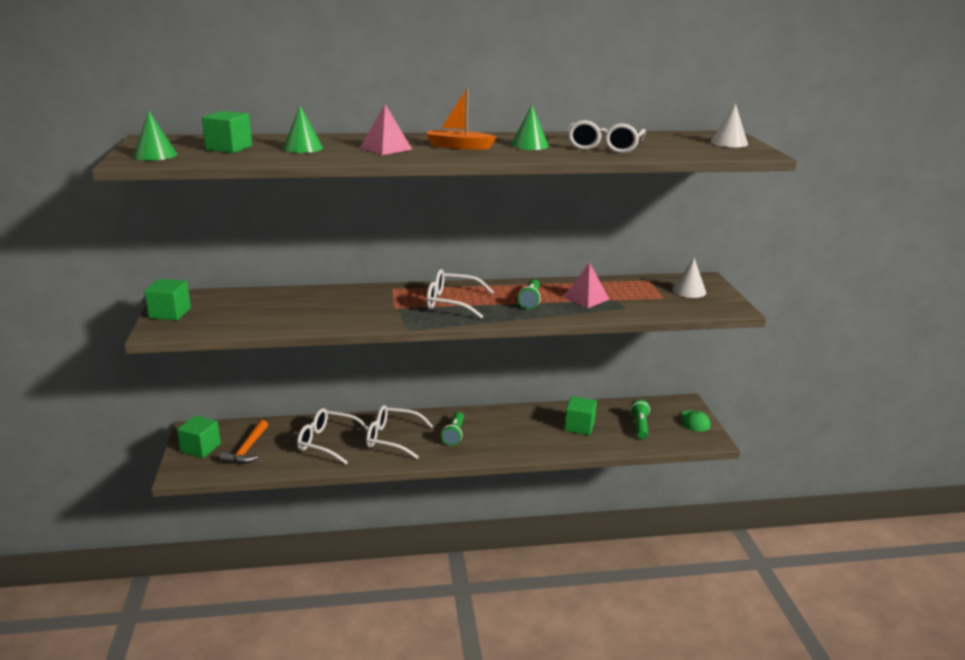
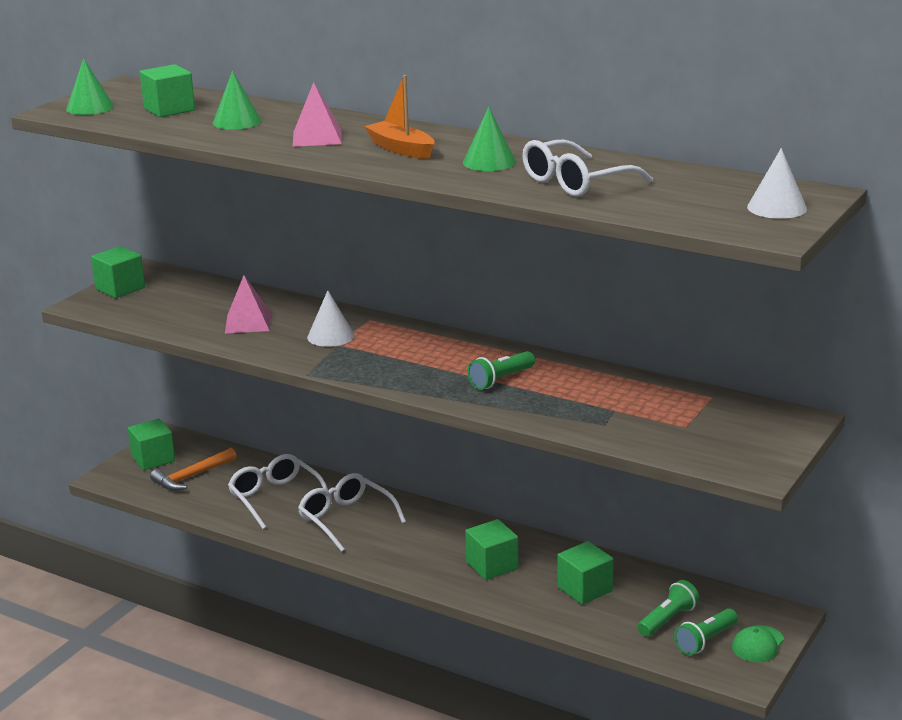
camera: 40 degrees right, 0 degrees up
(451, 302) = (406, 355): white glasses -> none
(454, 435) = (419, 541): green flashlight -> green flashlight (705, 641)
(514, 433) = (492, 565): none -> green cube
(586, 298) = (577, 397): pink pyramid -> pink pyramid (248, 322)
(689, 291) = (740, 428): white cone -> white cone (330, 336)

